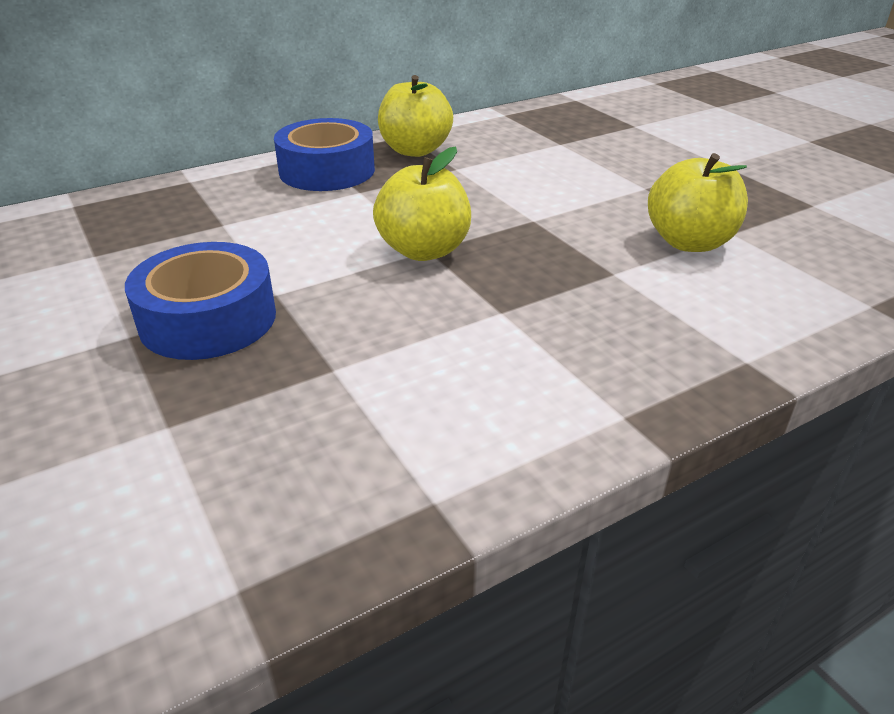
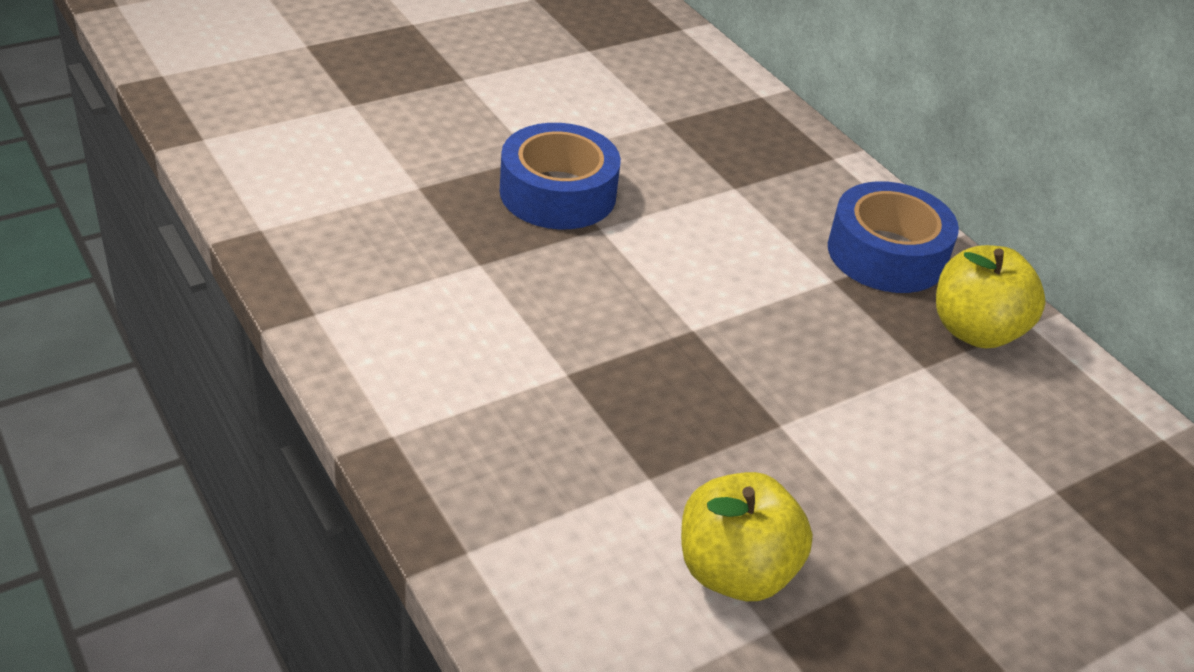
camera: 85 degrees right, 5 degrees up
(424, 250) = (691, 326): yellow apple -> none

